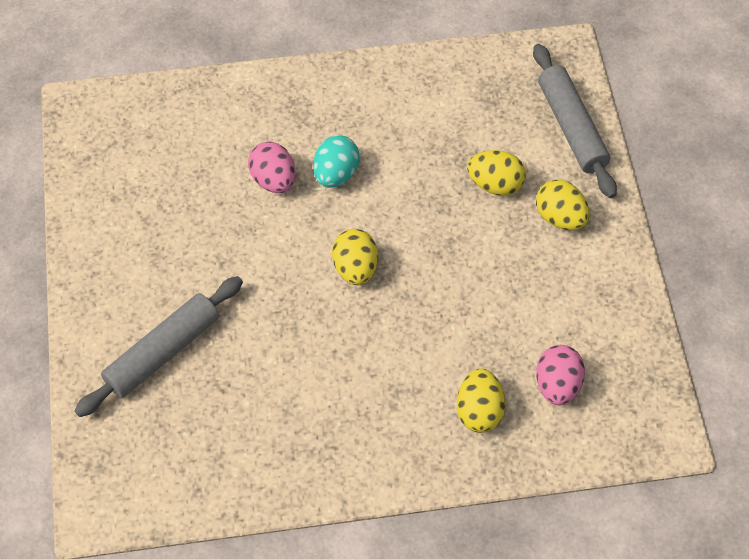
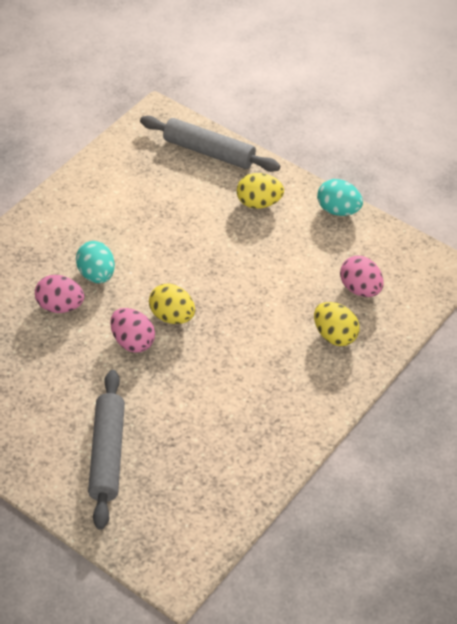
camera: 45 degrees left, 10 degrees down
(296, 264) = (133, 342): none -> pink egg
(495, 184) = (201, 212): yellow egg -> none
(629, 286) = (338, 210): none -> turquoise egg

